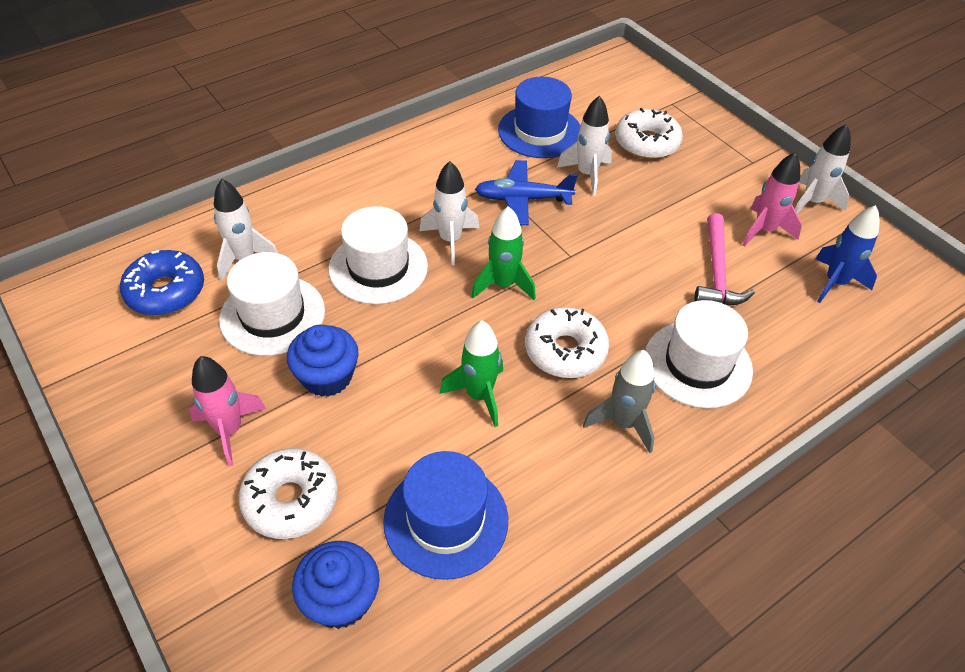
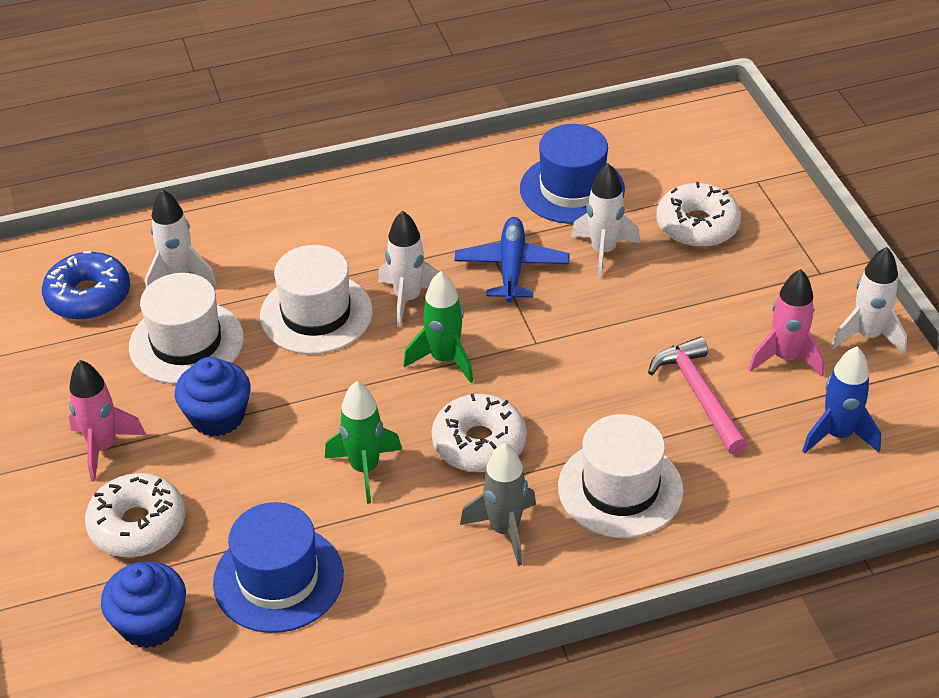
camera: 20 degrees right, 5 degrees down
(522, 199) = (512, 267): blue plane -> blue plane turned 75 degrees clockwise
(716, 272) = (699, 394): pink hammer -> pink hammer turned 135 degrees clockwise

